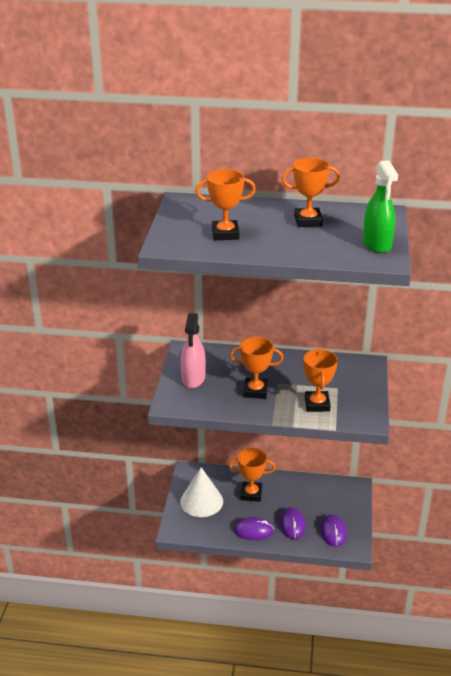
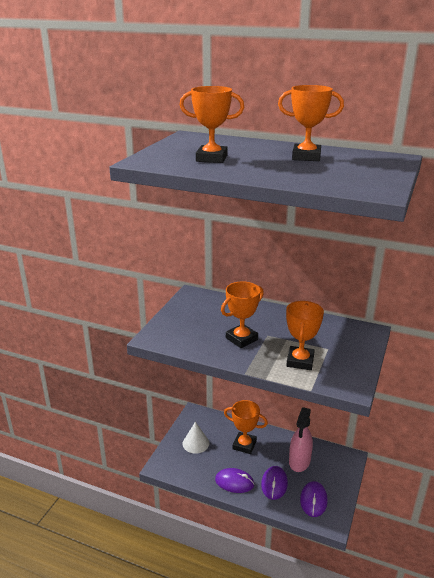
camera: 15 degrees right, 5 degrees down
(193, 378) = (187, 318): pink spray bottle -> pink spray bottle (299, 461)
(201, 501) = (195, 443): white cone -> white cone, size x0.66
(255, 391) = (241, 339): orange trophy -> orange trophy turned 60 degrees counterclockwise
(377, 244) = (375, 178): green spray bottle -> none

